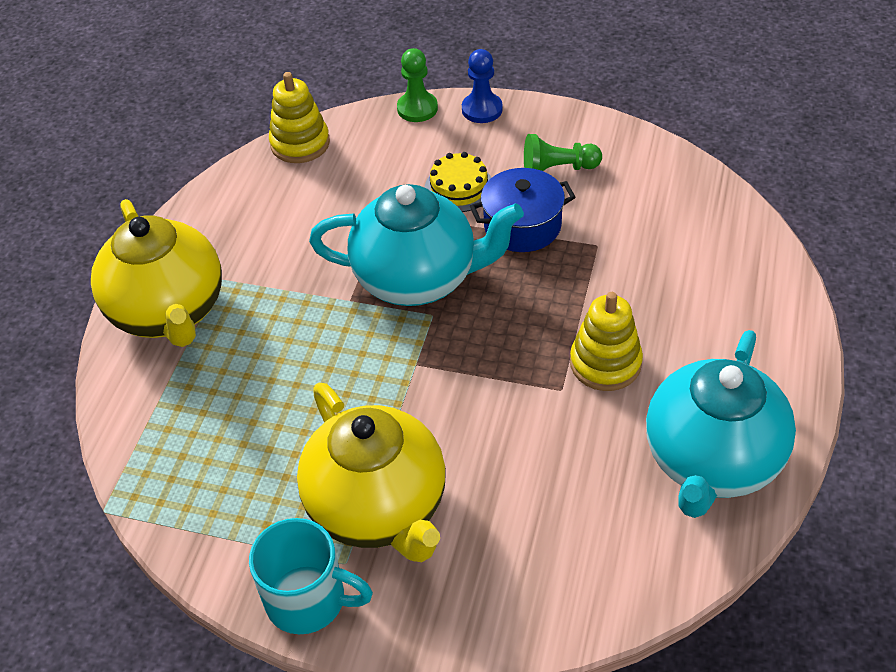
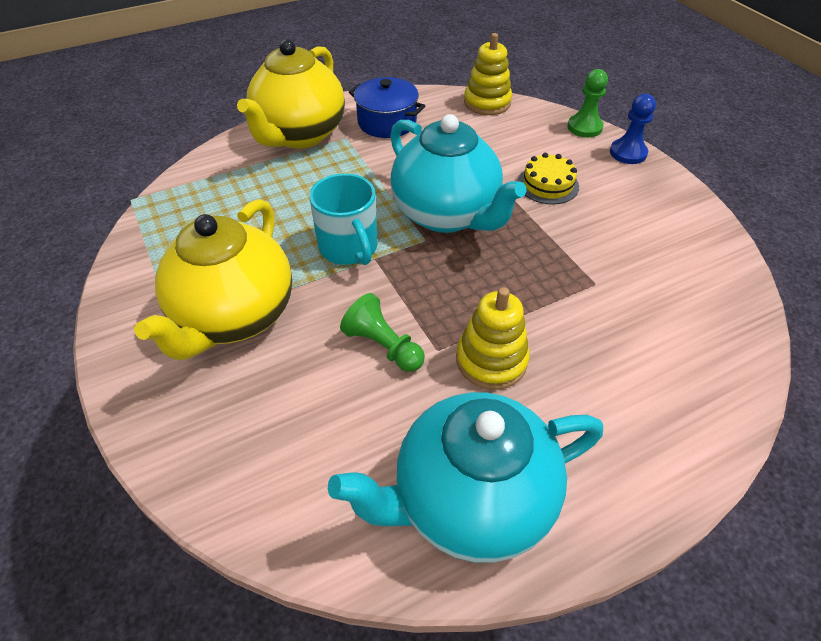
camera: 45 degrees right, 0 degrees up
(308, 600) = (129, 329): turquoise mug -> turquoise mug (349, 248)
(522, 226) = (558, 234): blue pot -> blue pot (387, 122)
(558, 169) = (633, 219): green pawn -> green pawn (383, 346)

